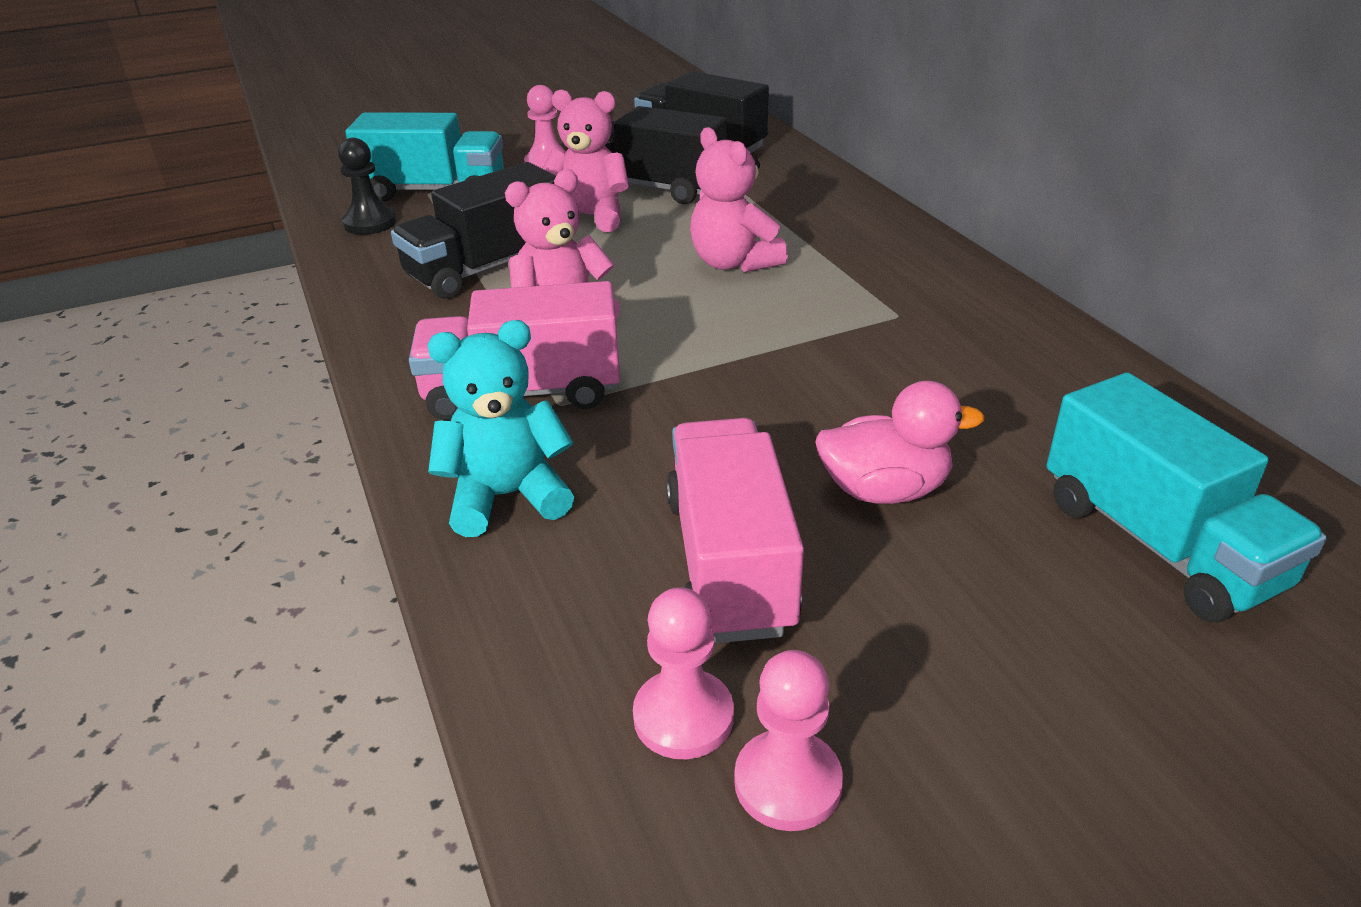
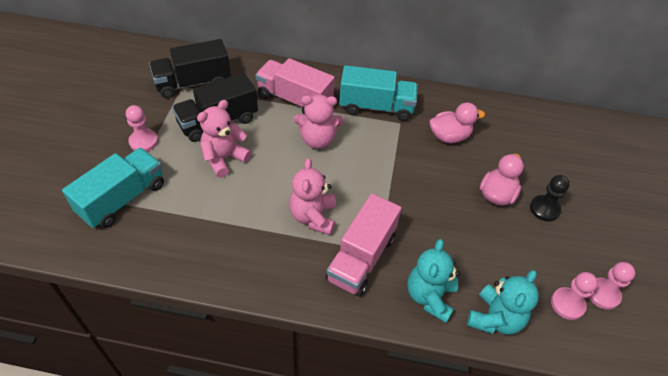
camera: 60 degrees left, 15 degrees up
(370, 223) = (133, 242): black pawn -> black pawn (544, 209)
(486, 268) = (238, 219): black truck -> none
(529, 603) = (495, 318): none -> turquoise teddy bear
(729, 563) = (507, 254): pink truck -> pink truck (294, 99)
(956, 376) = (449, 136): none -> pink duck
(1158, 543) = (558, 155): turquoise truck -> turquoise truck (376, 107)

